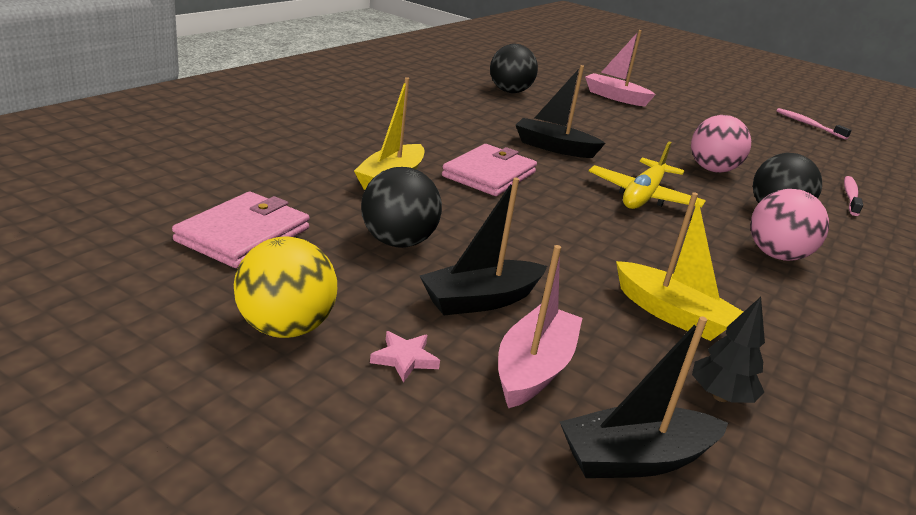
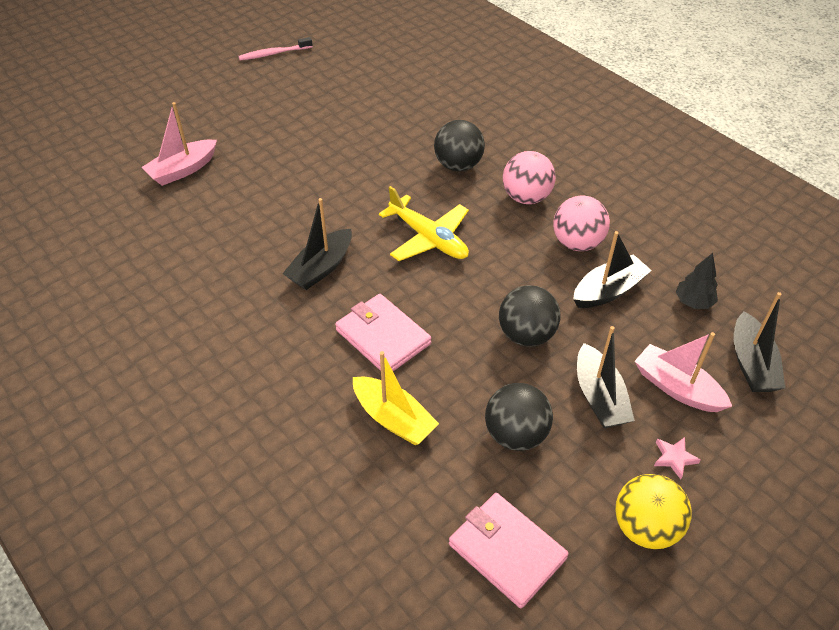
camera: 70 degrees left, 20 degrees up
(509, 91) = (153, 259): black ball -> black ball (526, 335)
(671, 314) = (608, 291): yellow boat -> black boat
(712, 170) = (375, 169): pink ball -> pink ball (577, 243)
(850, 196) = (429, 105): pink toothbrush -> none

